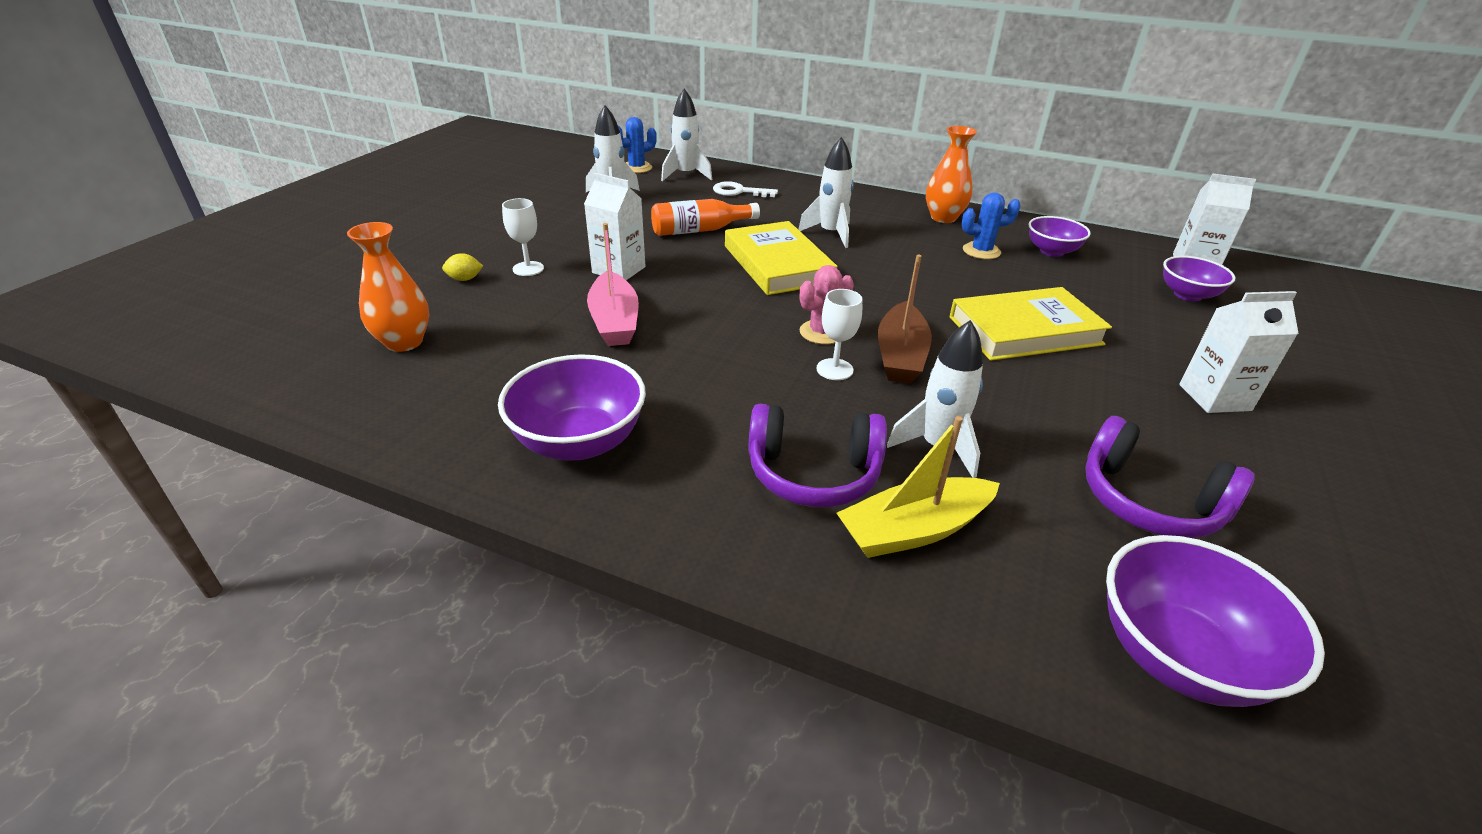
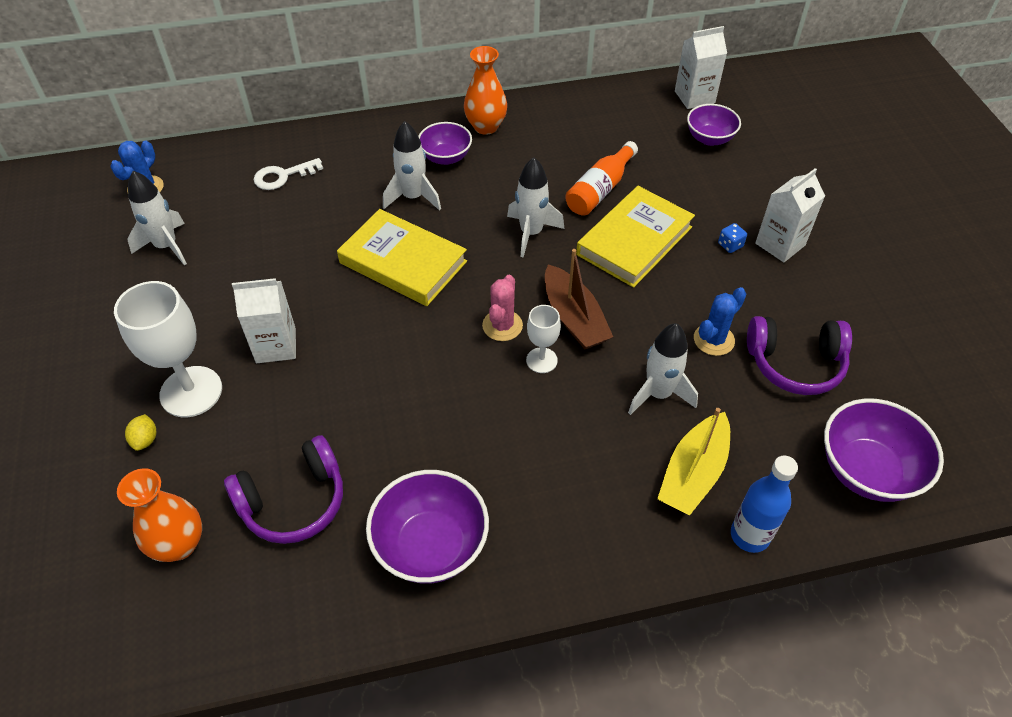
camera: 35 degrees left, 15 degrees up
(465, 279) = (145, 440): yellow lemon -> yellow lemon turned 45 degrees counterclockwise
(528, 269) = (191, 392): white goblet -> white goblet, size x1.89
(614, 321) = (335, 409): pink boat -> none
(686, 175) = (207, 175): white rocket -> white rocket (531, 233)
(700, 230) = (297, 252): orange bottle -> orange bottle (600, 190)
(813, 473) = (604, 467): purple headphones -> purple headphones (294, 501)
(933, 625) = (750, 535): none -> blue bottle
(981, 251) = (544, 158): blue cactus -> blue cactus (713, 340)
(1051, 251) = (593, 131): purple bowl -> purple bowl (446, 157)
(1143, 374) = (730, 245): none -> blue dice

